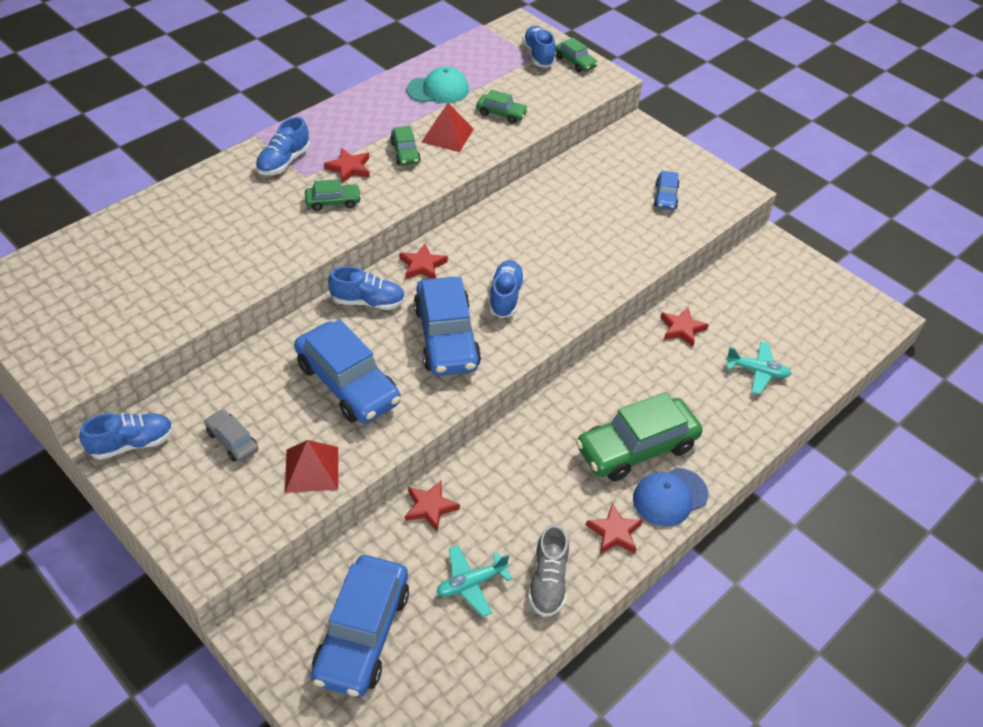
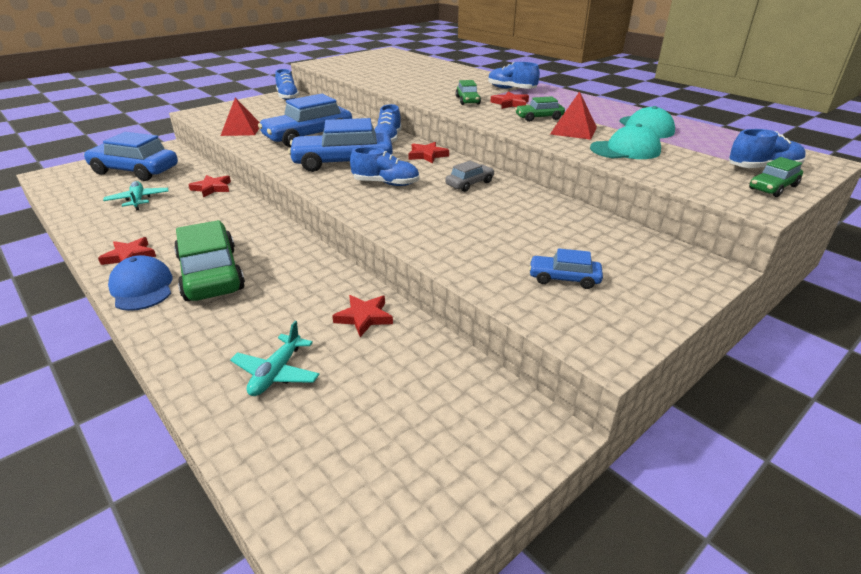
camera: 95 degrees right, 15 degrees down
(232, 441) = (276, 114): grey car -> grey car (469, 184)
(501, 114) = (625, 150): green car -> turquoise cap
(548, 581) = (112, 226): grey shoe -> none

